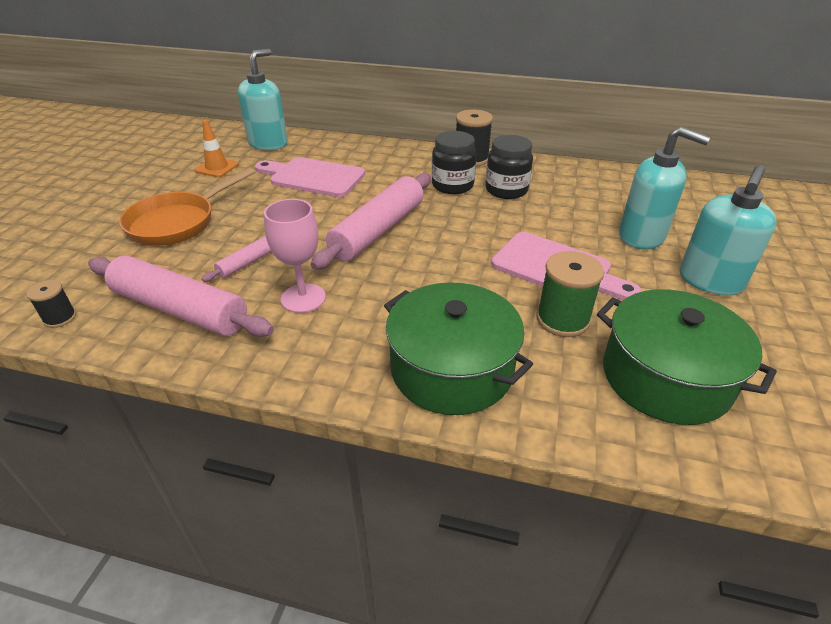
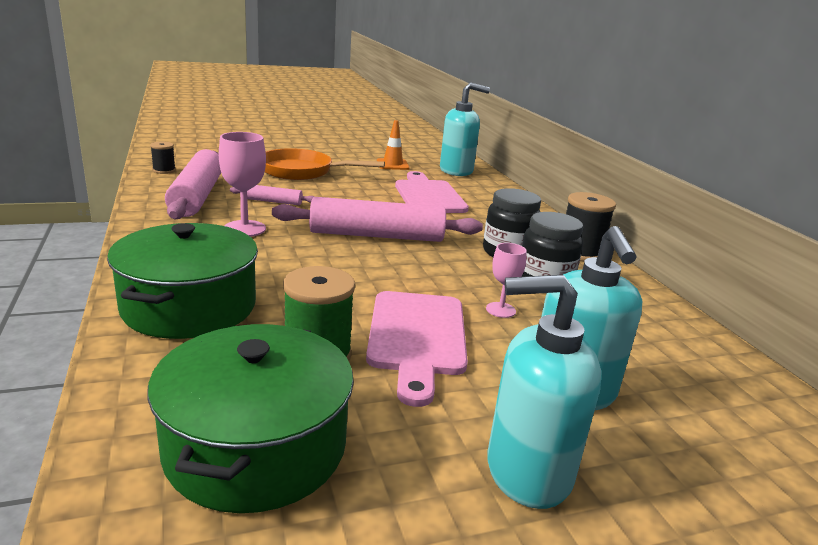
camera: 55 degrees right, 15 degrees down
(536, 222) = (500, 310): none -> pink goblet

